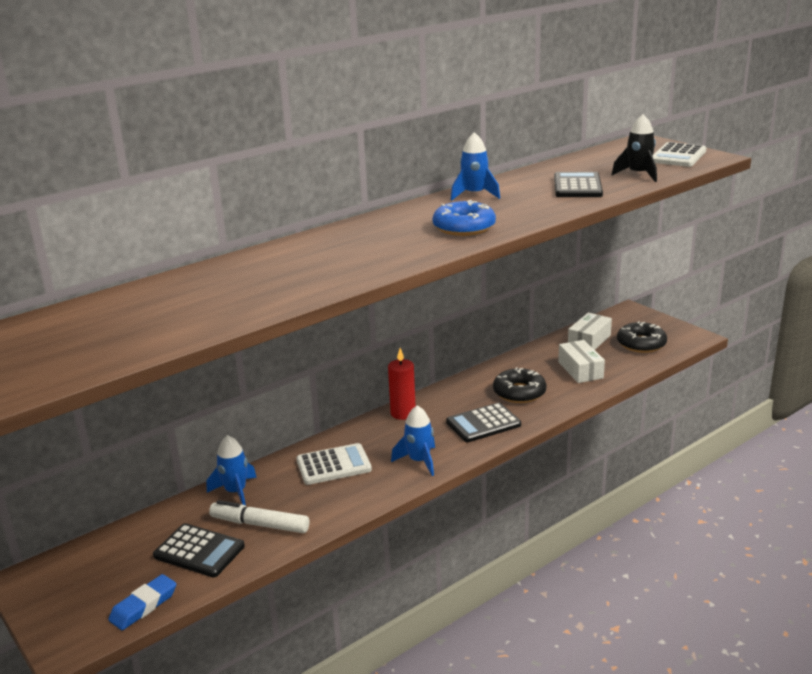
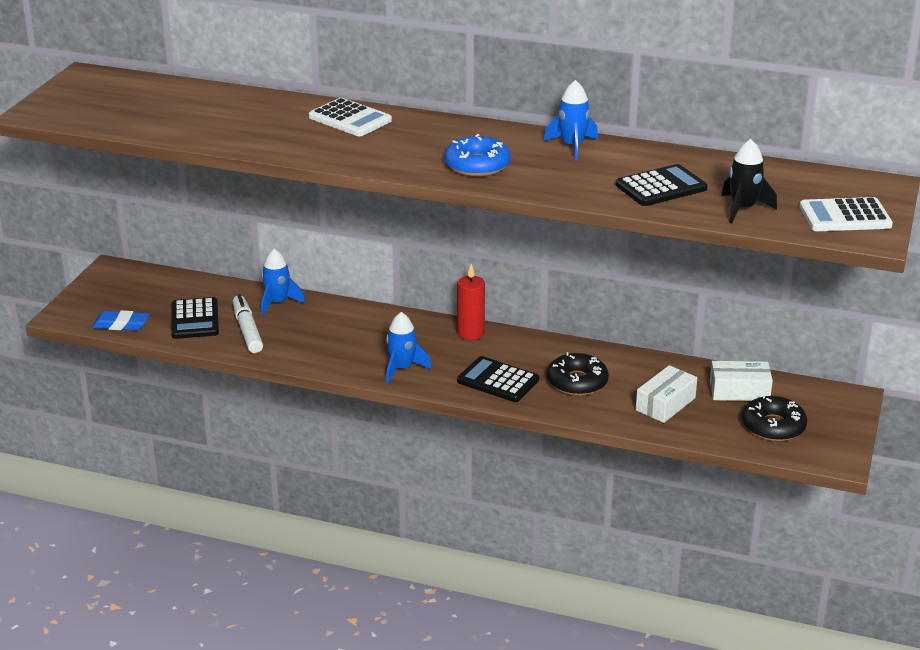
camera: 55 degrees right, 5 degrees up
(333, 465) = (355, 330): white calculator -> white calculator (350, 119)

